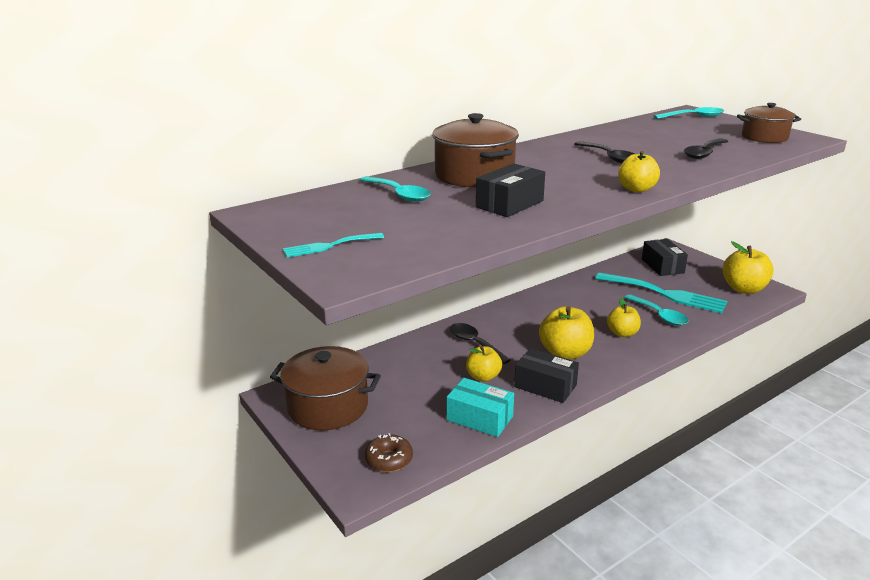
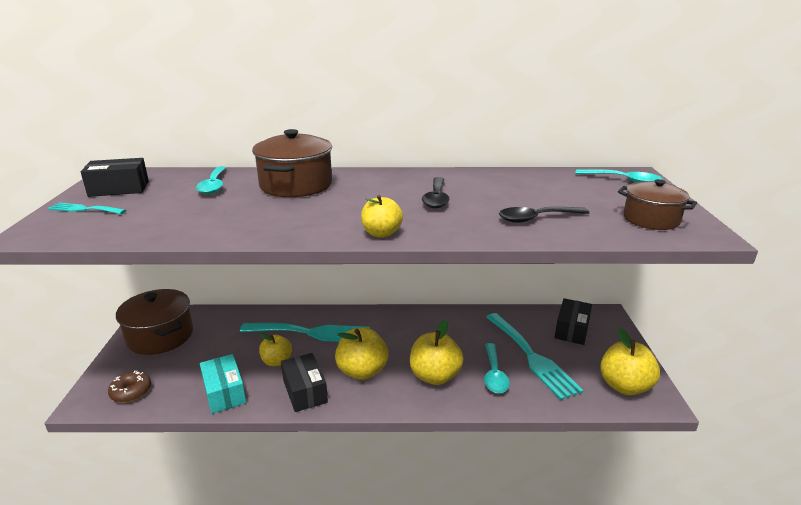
camera: 35 degrees right, 0 degrees up
(474, 343) = (312, 333): black spoon -> turquoise fork
(509, 204) = (257, 215): black box -> black box (119, 189)
(622, 333) = (435, 376): yellow apple -> yellow apple, size x1.59

